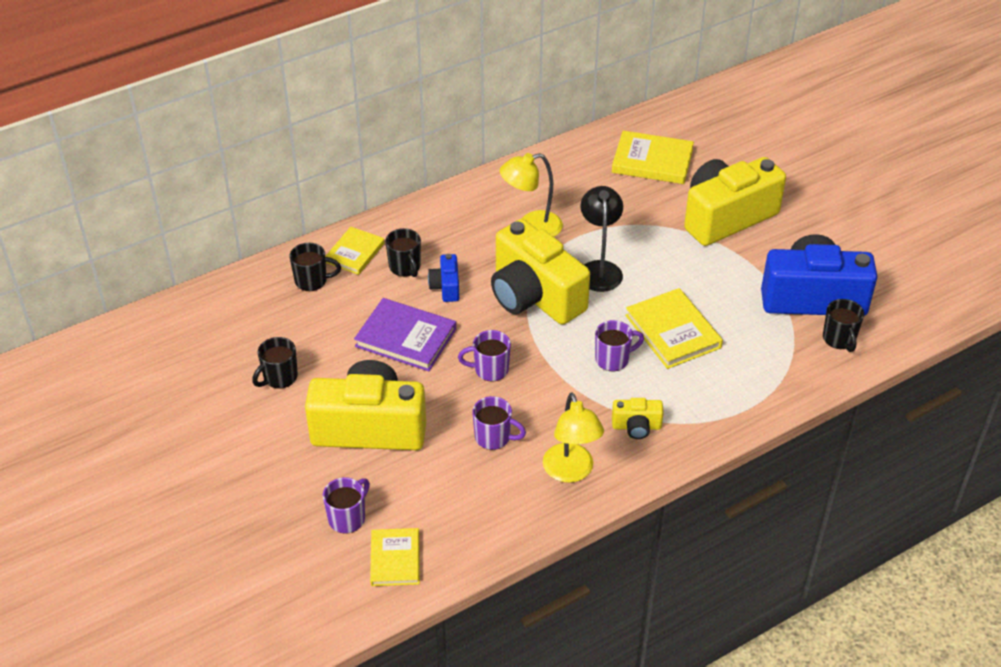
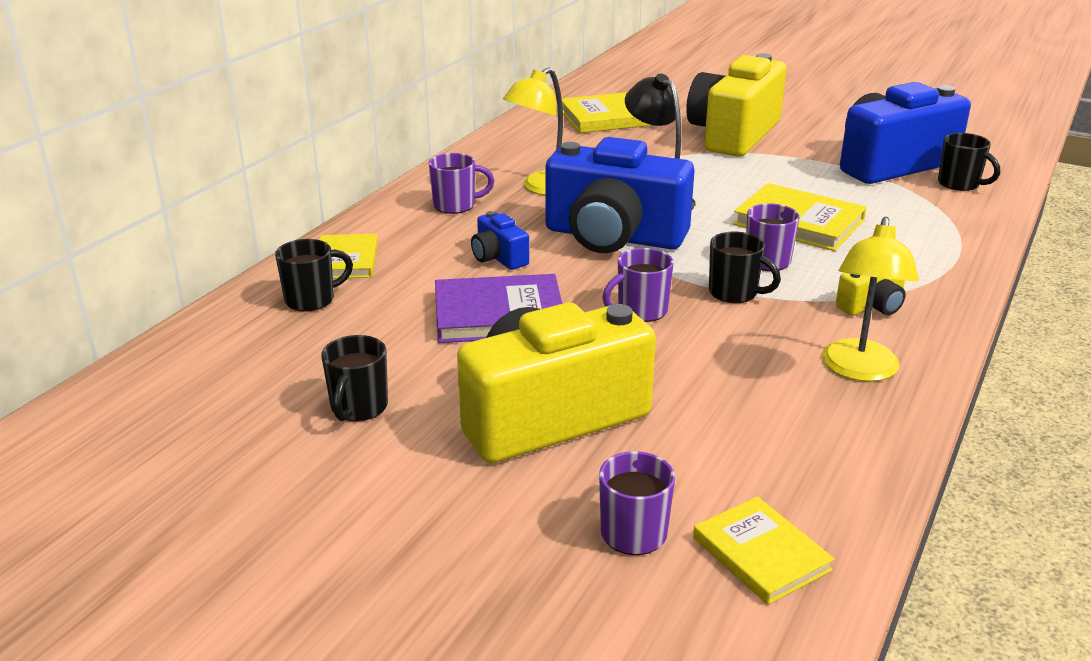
camera: 30 degrees left, 15 degrees down
(405, 267) = (427, 255): black mug -> black mug (734, 293)
(494, 437) = (725, 371): purple mug -> purple mug (456, 205)
(534, 296) = (613, 237): yellow camera -> blue camera
(571, 472) = (859, 370): yellow lamp -> yellow lamp turned 60 degrees clockwise

